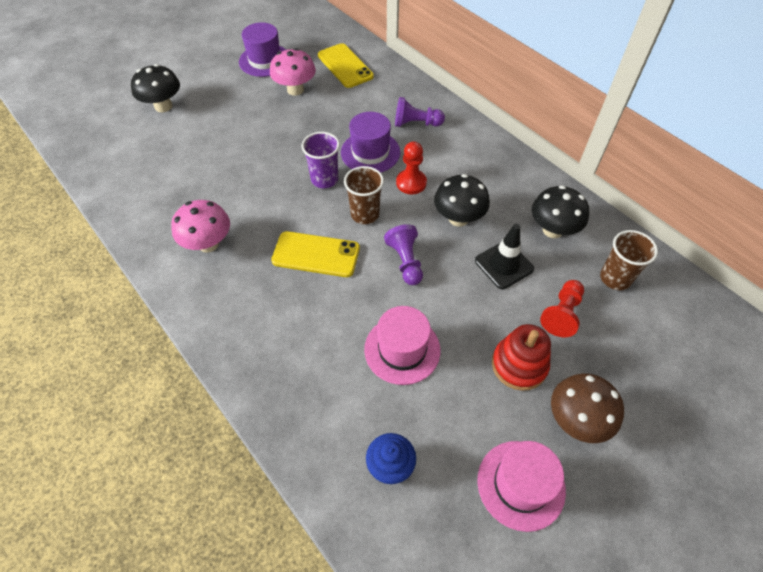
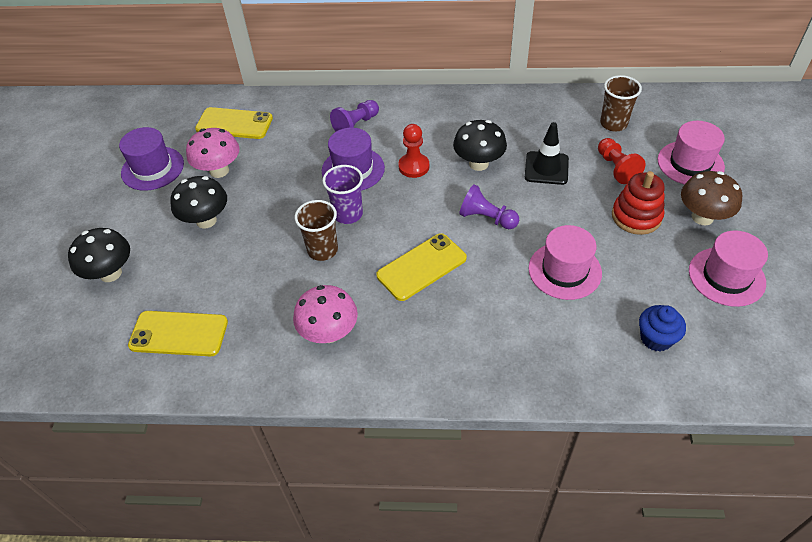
camera: 45 degrees left, 5 degrees down
(143, 170) = (179, 334): none -> yellow phone
(365, 214) = (414, 212): brown cup -> brown cup (322, 250)
(552, 230) = (543, 124): black mushroom -> black mushroom (206, 220)
(636, 369) = (690, 163): none -> pink hat

